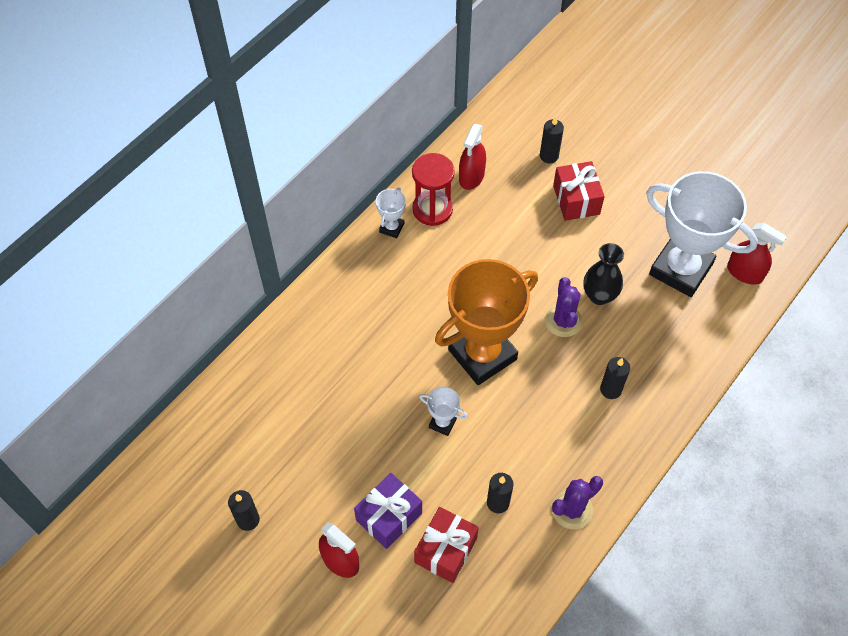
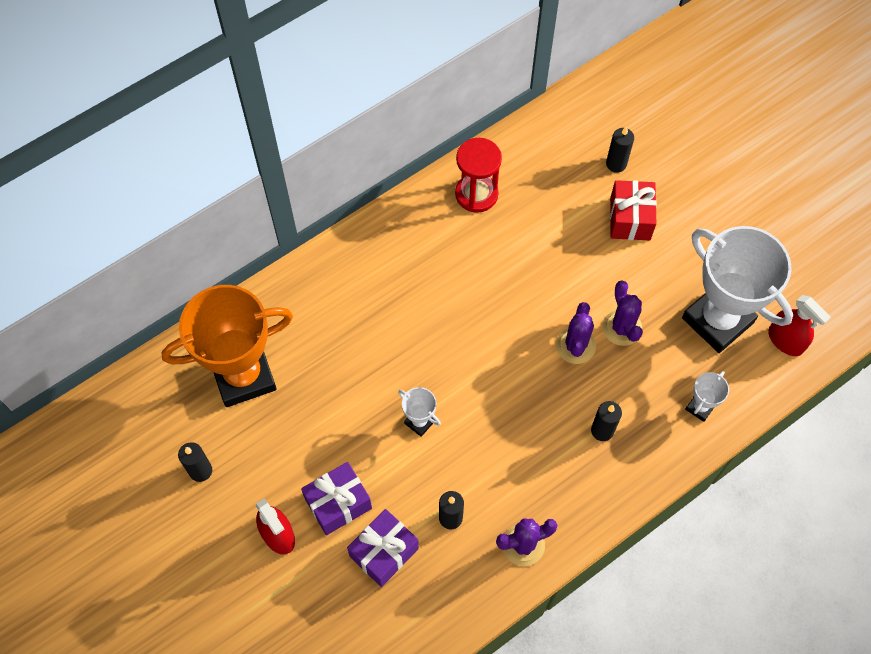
camera: 15 degrees right, 5 degrees up
(391, 228) = (429, 204): white trophy -> white trophy (700, 407)
(445, 550) = (384, 552): red gift -> purple gift
(471, 176) = (527, 168): red spray bottle -> none
(482, 354) = (481, 361): orange trophy -> orange trophy (244, 376)
(599, 295) = (622, 328): black vase -> purple cactus

